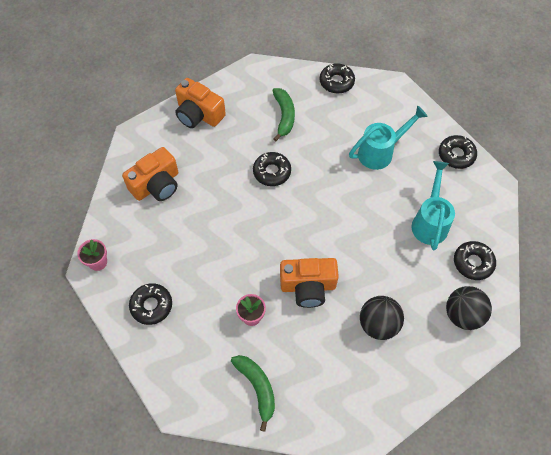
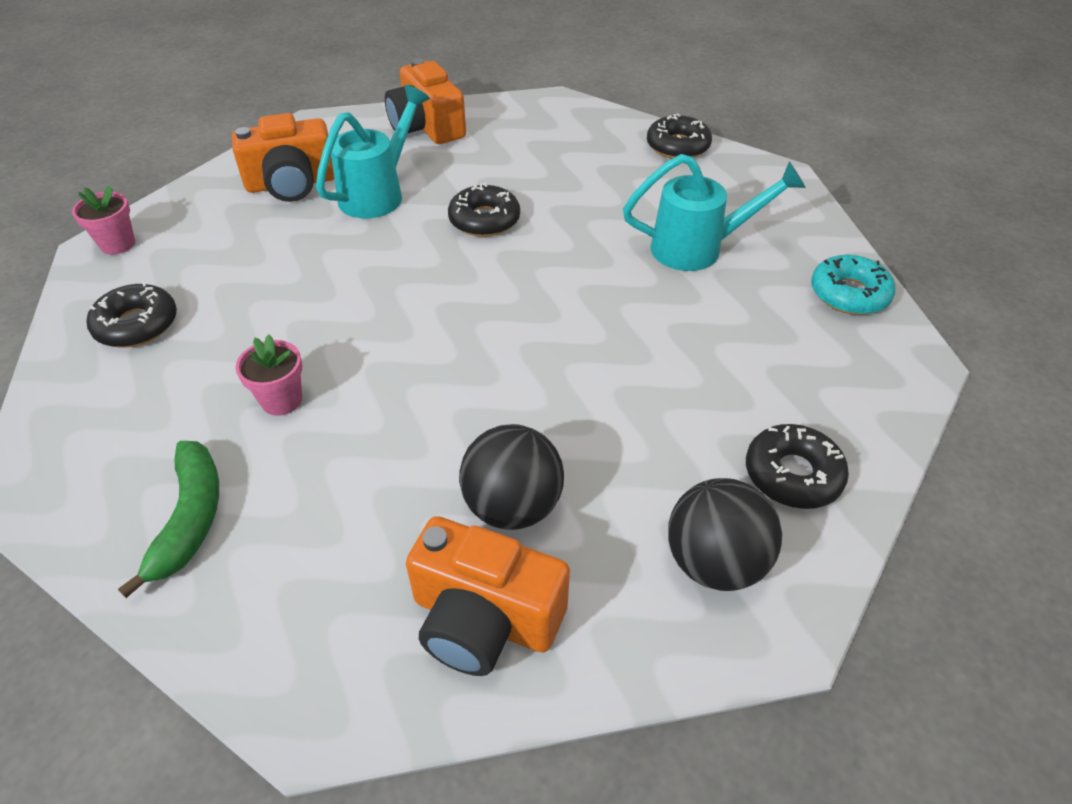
camera: 25 degrees right, 15 degrees down
(284, 116) = (558, 162): green banana -> none
(308, 286) = (420, 393): orange camera -> orange camera (484, 618)
(430, 221) = (735, 374): turquoise watering can -> turquoise watering can (379, 193)
(456, 155) = (849, 294): black donut -> turquoise donut

